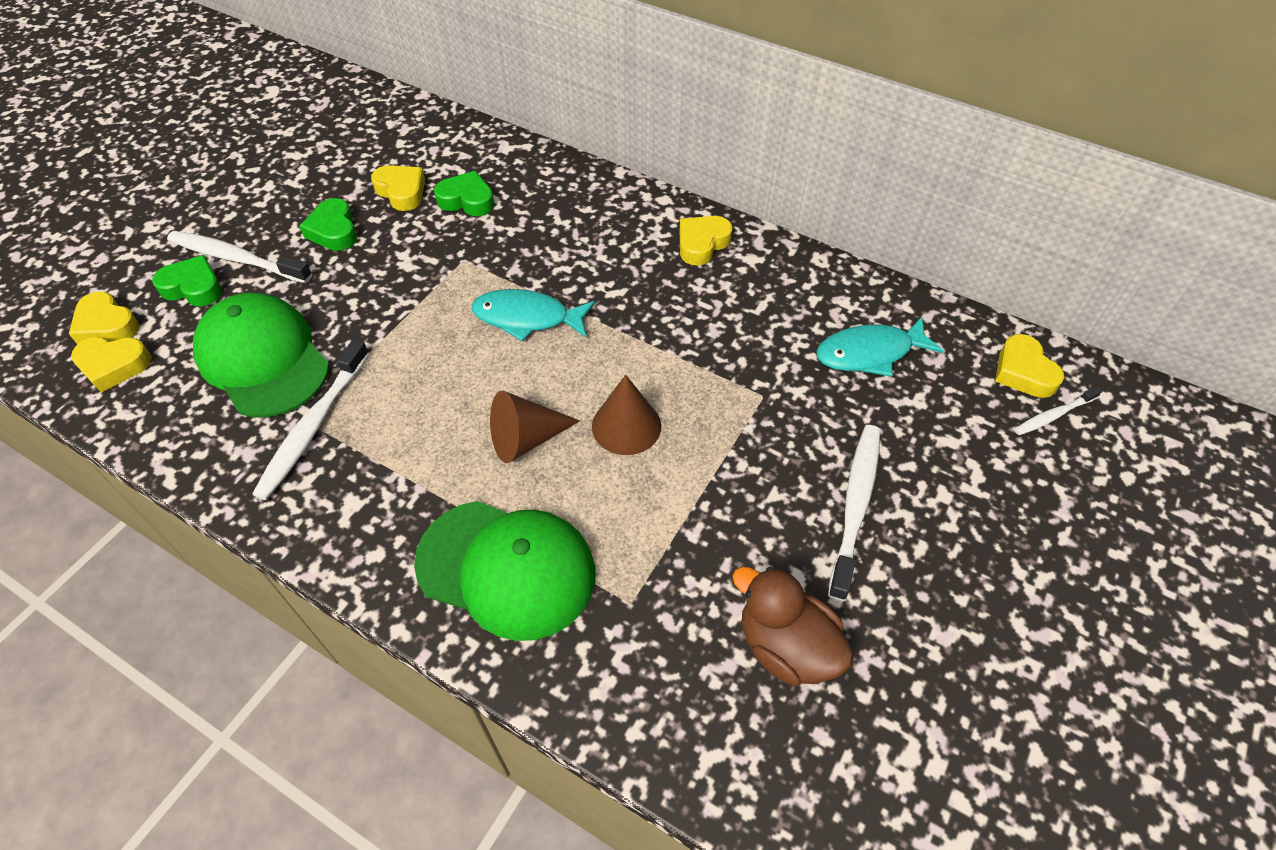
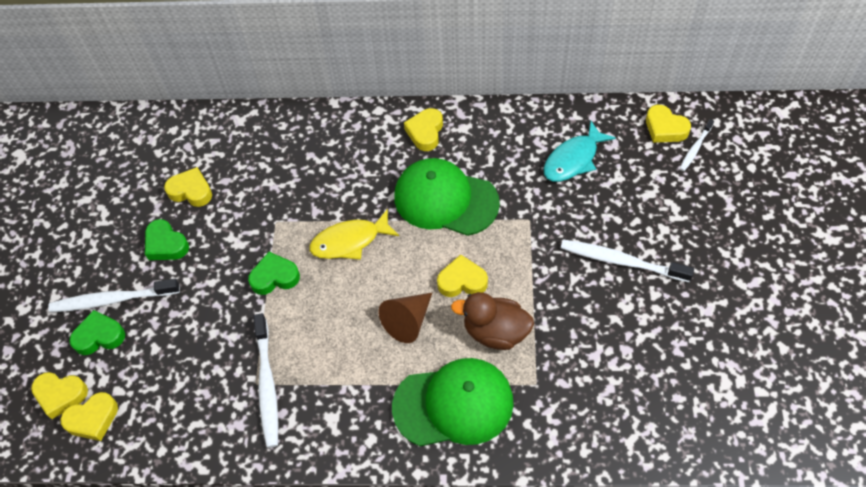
camera: 25 degrees left, 5 degrees up
(263, 359) = (195, 359): green cap -> green cap (445, 199)
(467, 200) = (243, 175): green heart -> green heart (274, 277)
(527, 318) = (349, 241): turquoise fish -> yellow fish
(626, 426) = (462, 281): brown cone -> yellow heart
(786, 646) = (632, 361): brown duck -> brown duck (495, 332)
(855, 506) = (621, 261): white toothbrush -> white toothbrush turned 60 degrees counterclockwise

